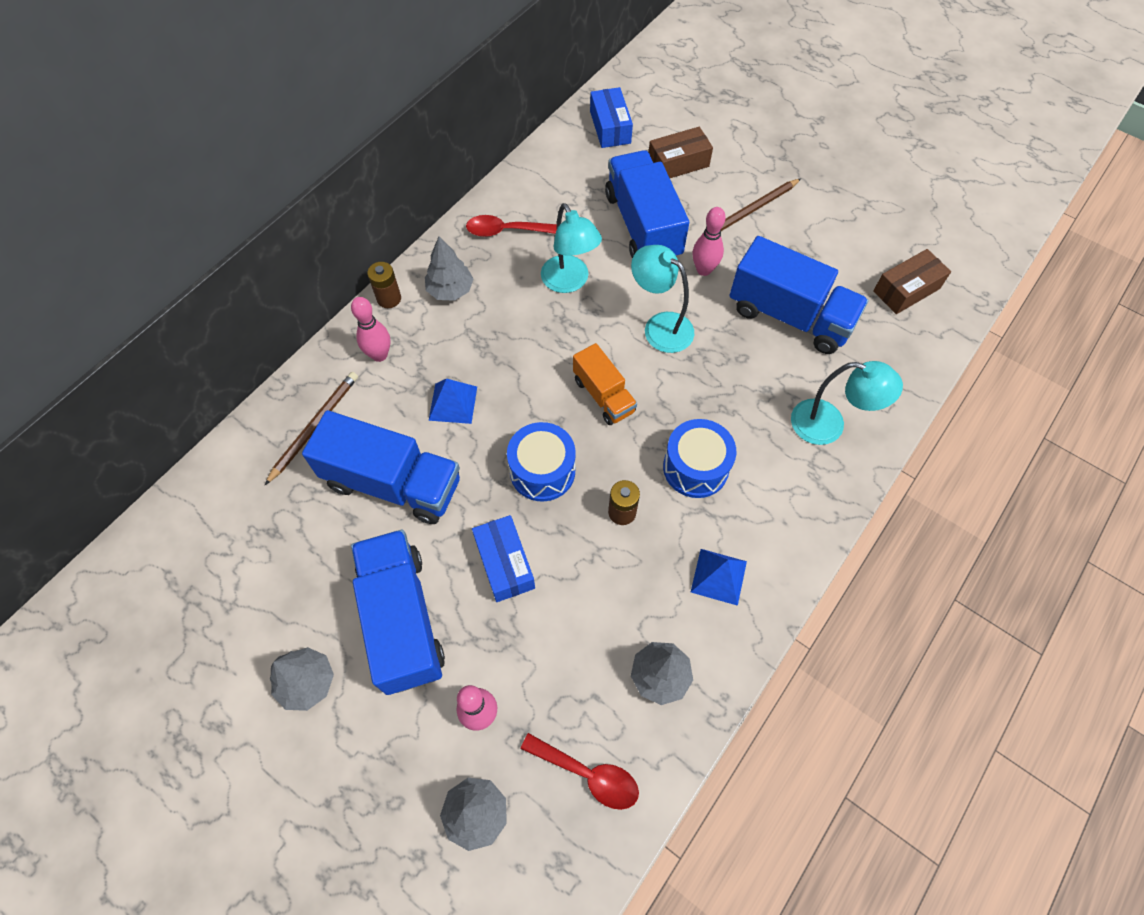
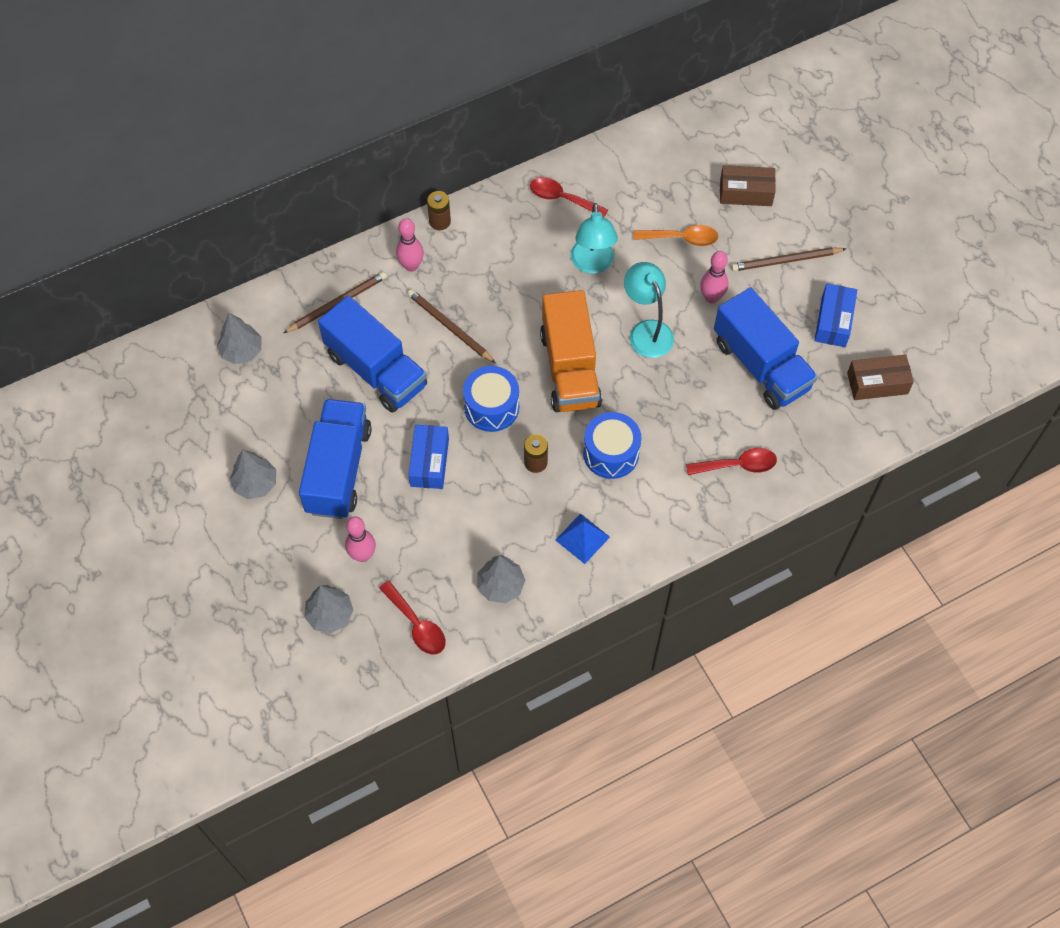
camera: 25 degrees right, 0 degrees up
(450, 290) = (492, 233): grey tree -> grey tree (242, 351)
(453, 403) = (449, 327): blue pyramid -> brown pencil
(603, 395) = (570, 368): orange truck -> orange truck, size x1.73
(610, 127) = (704, 136): blue box -> blue box (833, 321)
(643, 225) = (682, 238): blue truck -> orange spoon
(829, 425) = (737, 465): turquoise lamp -> red spoon

